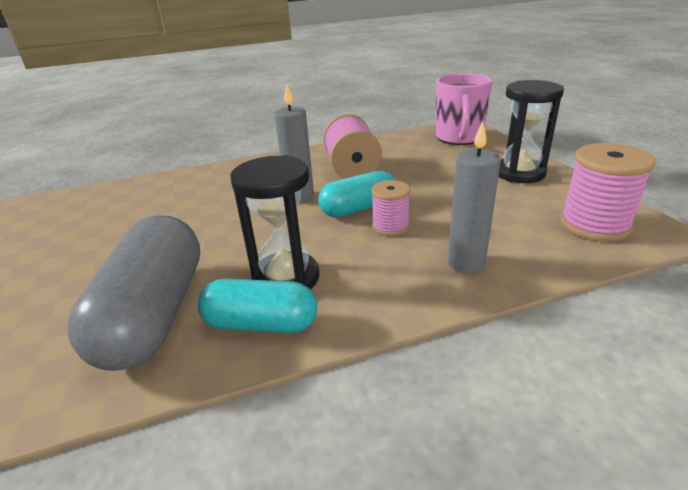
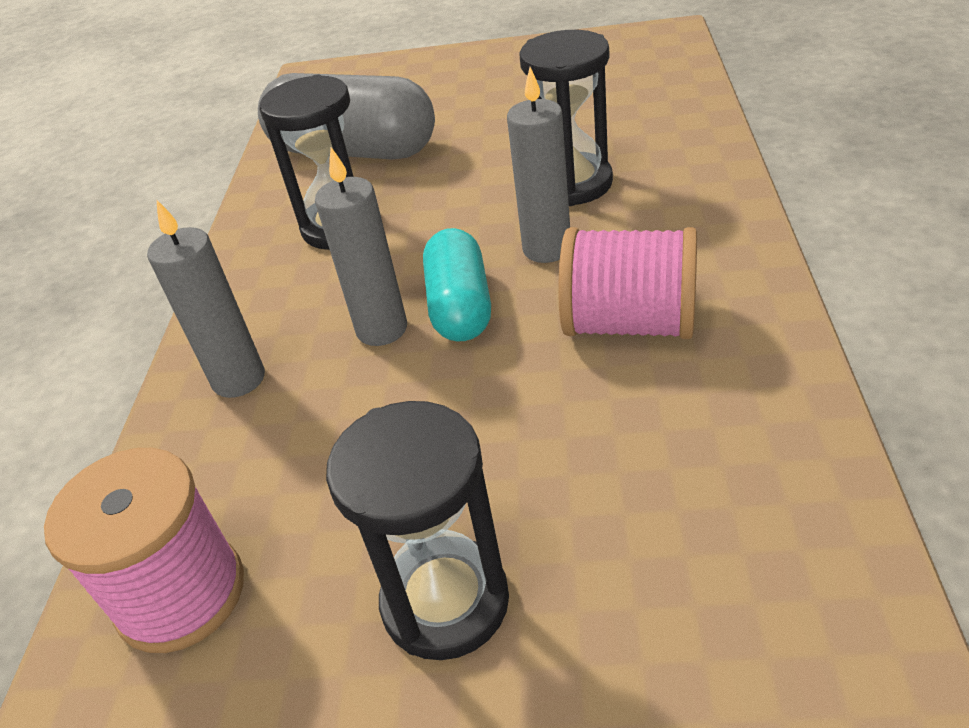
camera: 115 degrees right, 10 degrees up
(231, 202) = (572, 184): none -> black hourglass
(261, 324) = (284, 209): turquoise capsule -> none
(390, 226) = (382, 329): pink spool -> grey candle
(459, 138) = (754, 584): pink mug -> none

